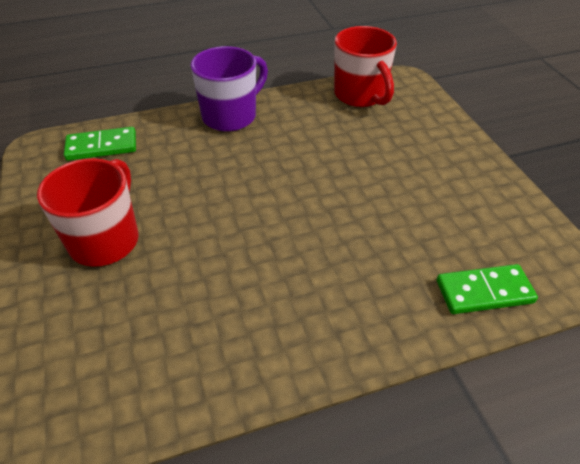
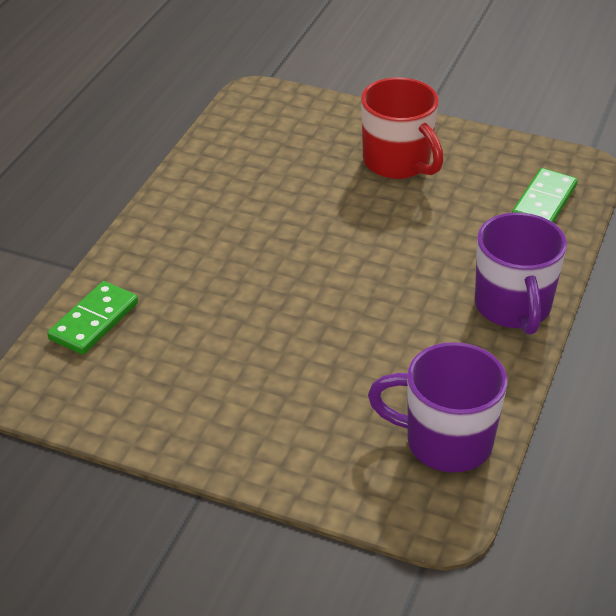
camera: 130 degrees right, 5 degrees down
(360, 95) = (445, 442): red mug -> purple mug

